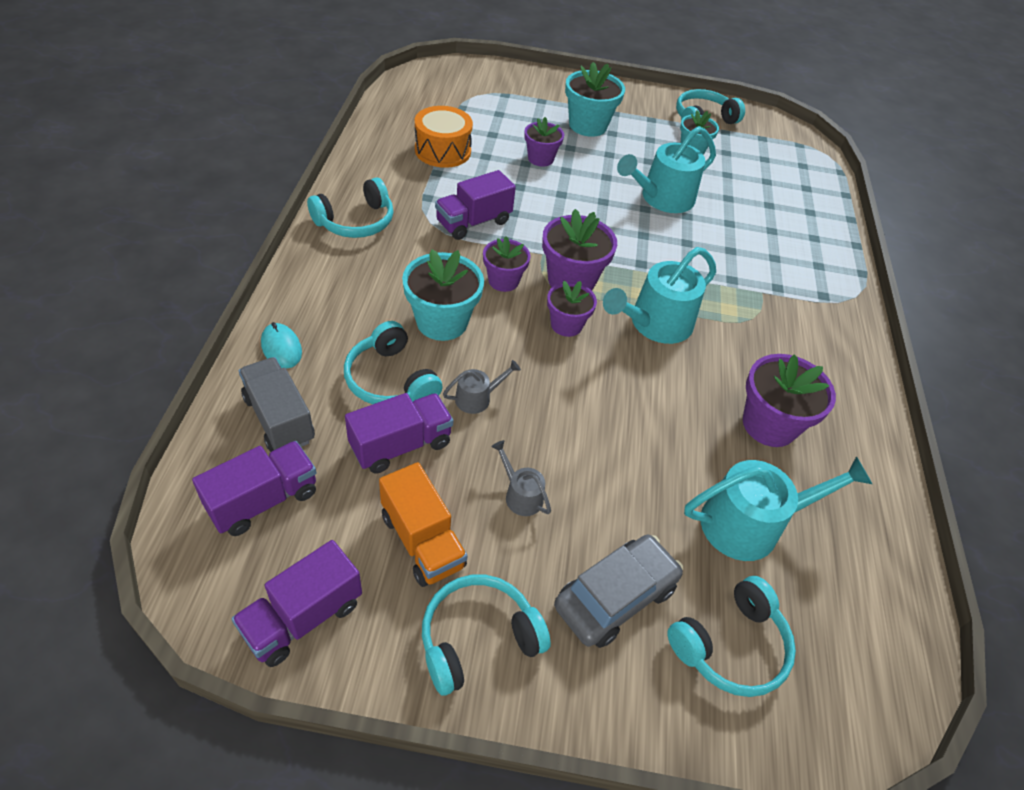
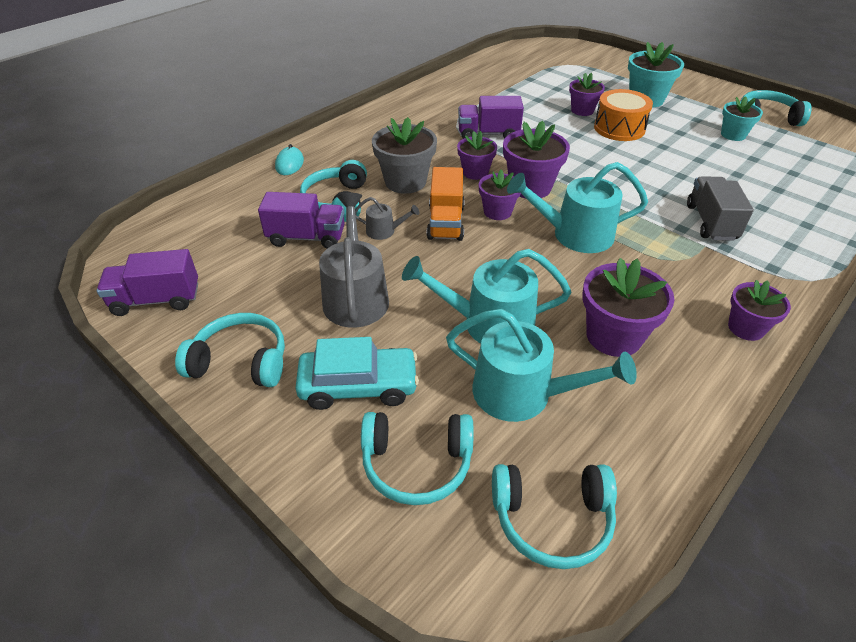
camera: 40 degrees right, 5 degrees down
(263, 500) = (198, 234): purple truck -> none
(279, 419) = (250, 198): grey truck -> grey truck (711, 222)
(356, 222) = (405, 113): turquoise headphones -> turquoise headphones (552, 519)
(422, 541) = (264, 293): orange truck -> orange truck (445, 222)
(442, 322) = (405, 182): turquoise flower pot -> grey flower pot
(443, 151) = (508, 90): orange drum -> orange drum (619, 128)
(520, 495) = (355, 296): grey watering can -> grey watering can, size x2.05
(615, 597) = (358, 386): grey car -> turquoise car
(662, 198) = (668, 159): turquoise watering can -> turquoise watering can (489, 323)
(848, 368) = (746, 328): none -> purple flower pot

